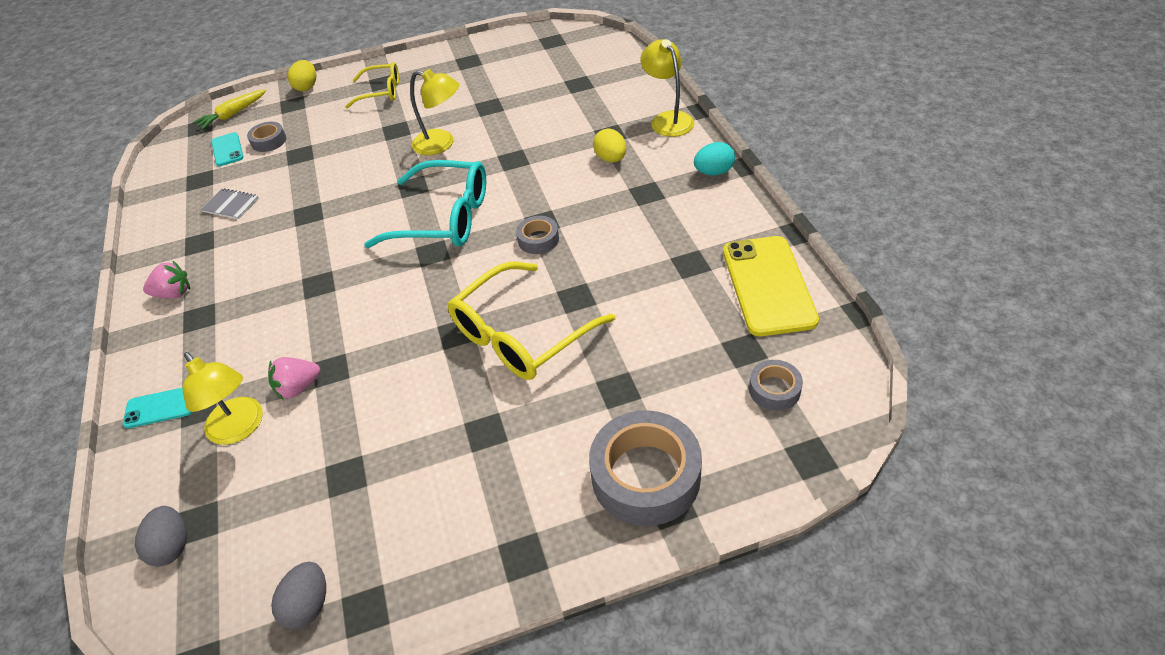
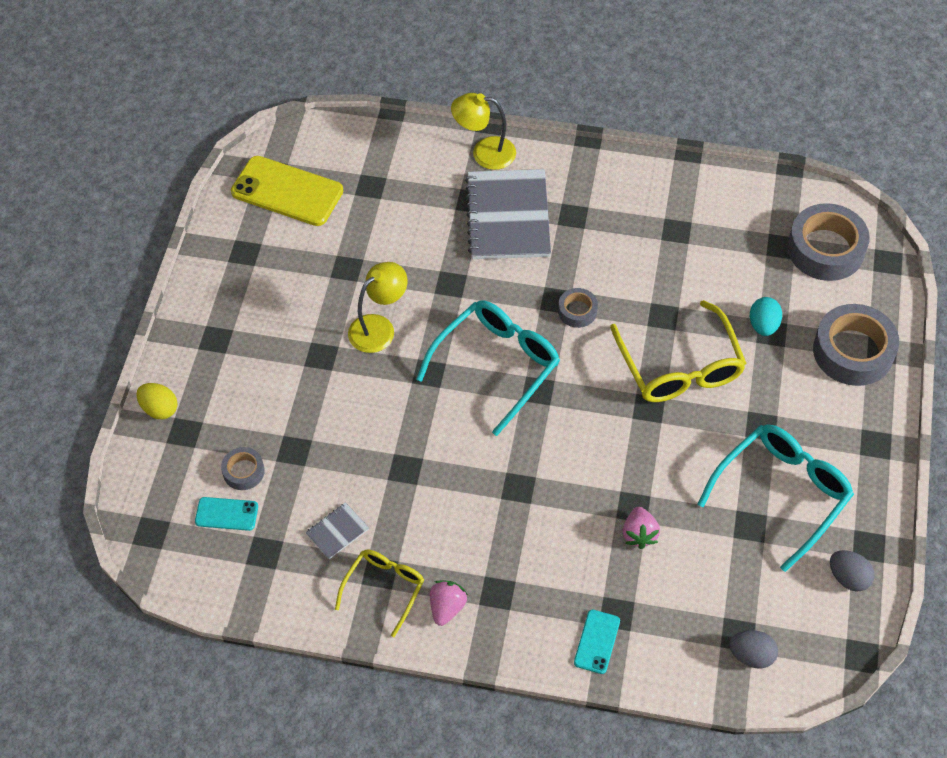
camera: 65 degrees left, 10 degrees up
(232, 114) = (154, 494): yellow carrot -> none
(240, 428) = (659, 586): yellow lamp -> none
(381, 92) = (235, 346): yellow glasses -> yellow glasses (384, 589)
(401, 487) = (781, 494): none -> turquoise glasses
(611, 159) = (508, 216): yellow egg -> grey notebook
(714, 172) = (581, 161): turquoise egg -> turquoise egg (763, 325)
(768, 285) = (730, 200): yellow phone -> yellow phone (287, 192)
(774, 389) = (825, 249): grey tape -> grey tape, size x2.01

